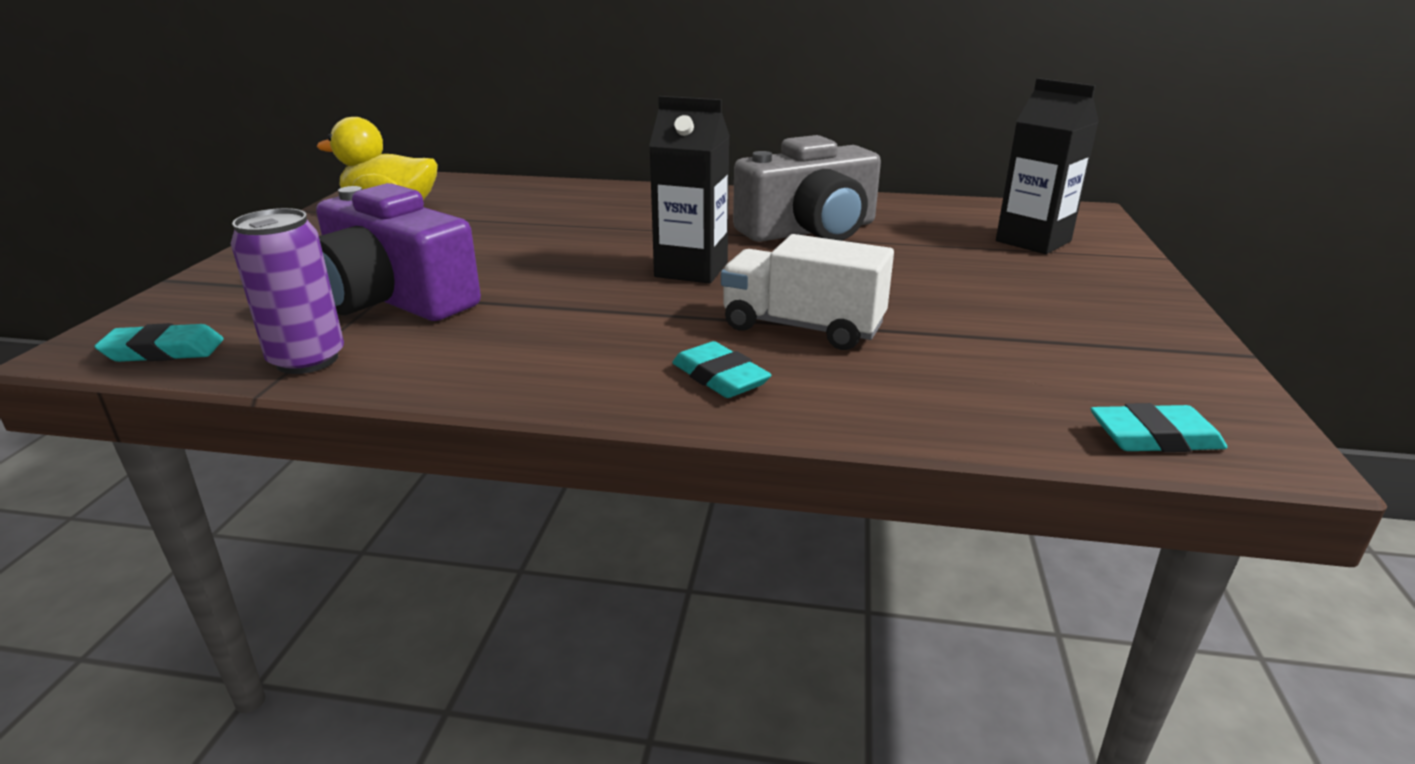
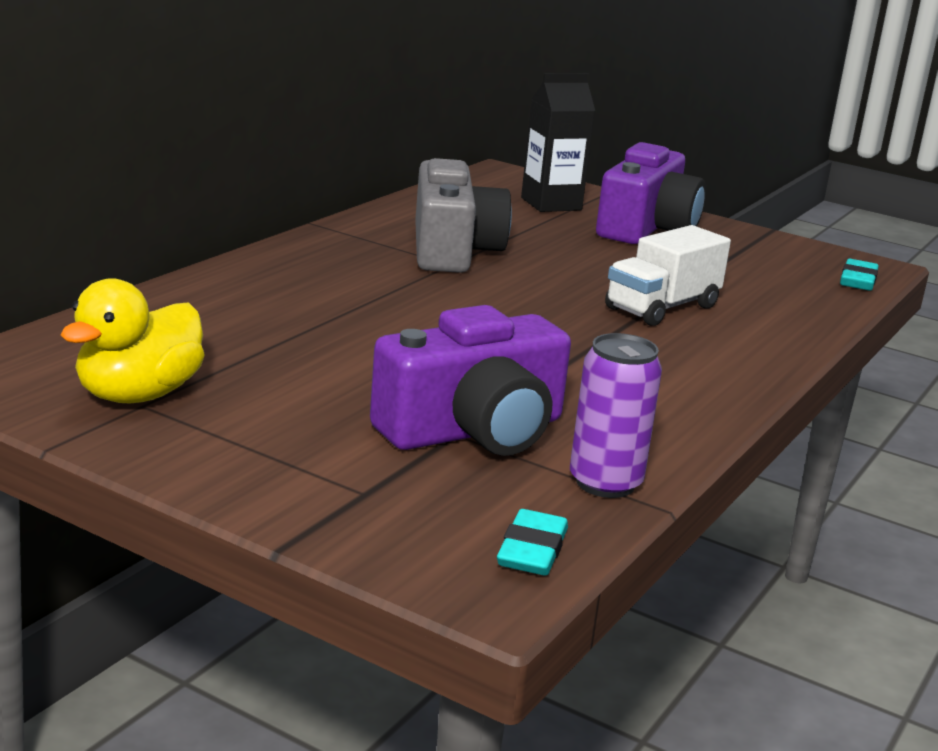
camera: 70 degrees left, 5 degrees down
(691, 270) = (509, 309): black carton -> none
(720, 377) = (731, 350): turquoise eraser -> none
(1061, 288) = (646, 228): none -> purple camera

